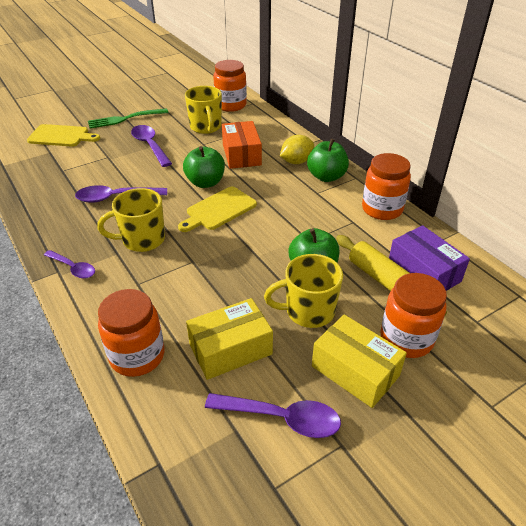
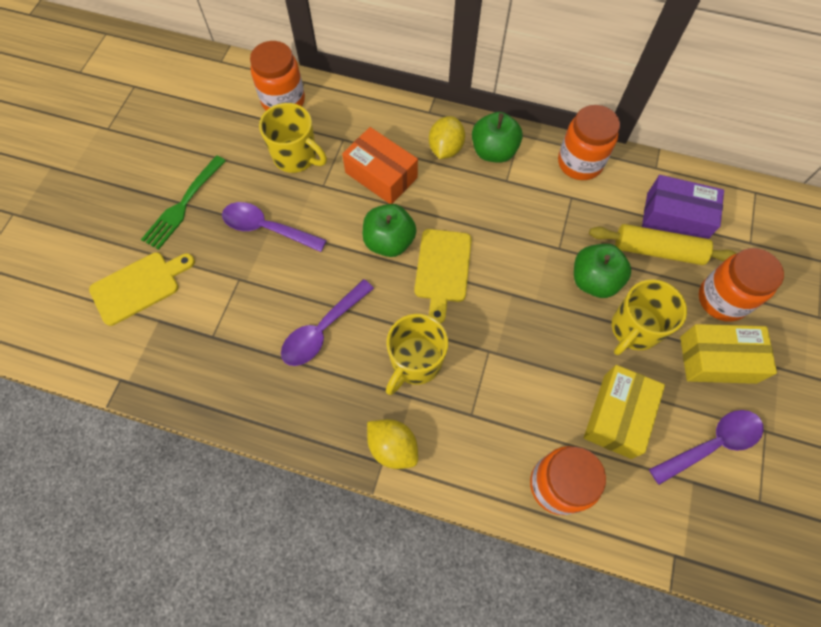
camera: 40 degrees left, 25 degrees up
(73, 268) = (392, 447): purple spoon -> yellow lemon

